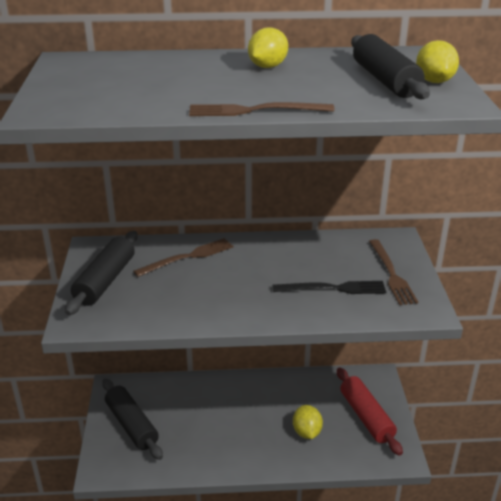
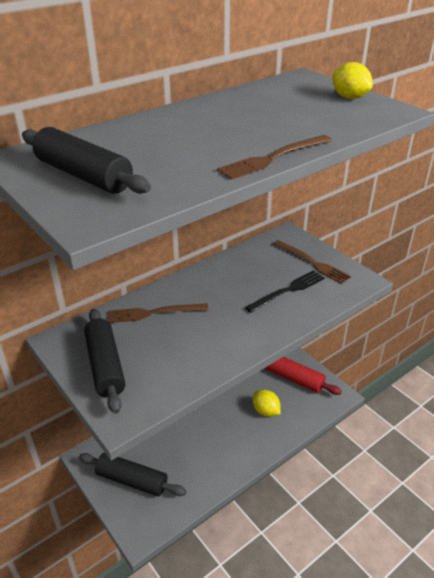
camera: 35 degrees left, 5 degrees up
(188, 257) = (153, 313): brown fork -> brown fork turned 120 degrees counterclockwise
(267, 67) = (214, 116): yellow lemon -> none
(385, 80) = (317, 105): black rolling pin -> black rolling pin (84, 175)

